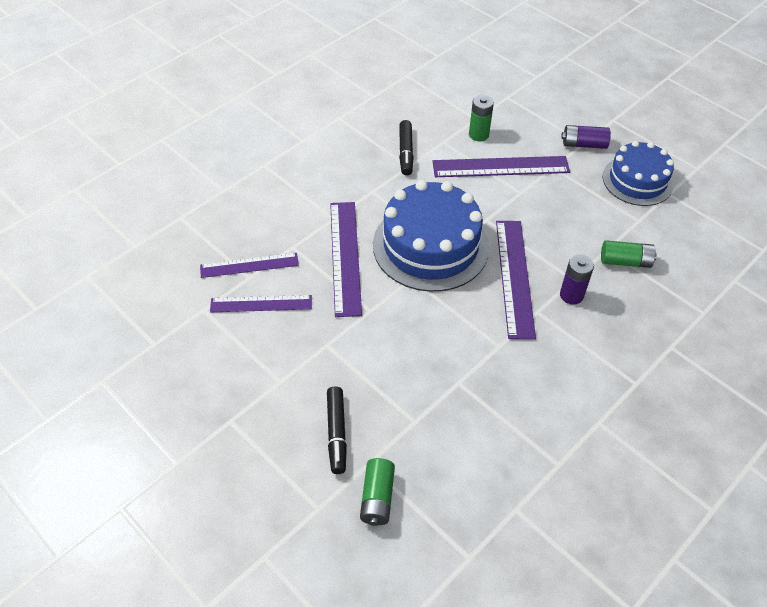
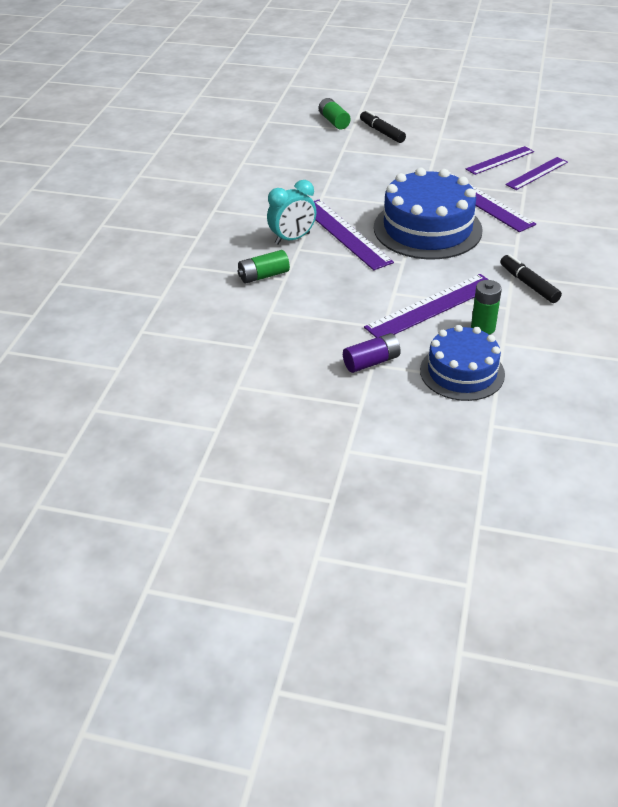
camera: 150 degrees right, 10 degrees down
(571, 295) = (292, 239): purple battery -> turquoise clock
(637, 180) = (292, 347): blue cake -> blue cake (462, 372)

